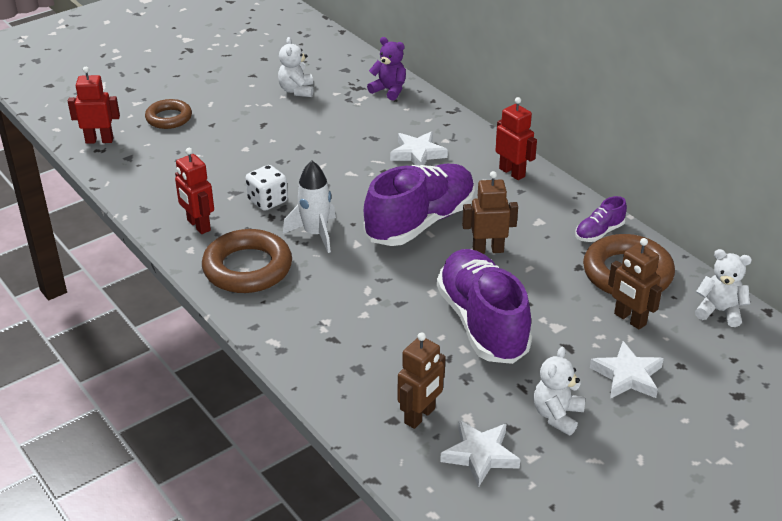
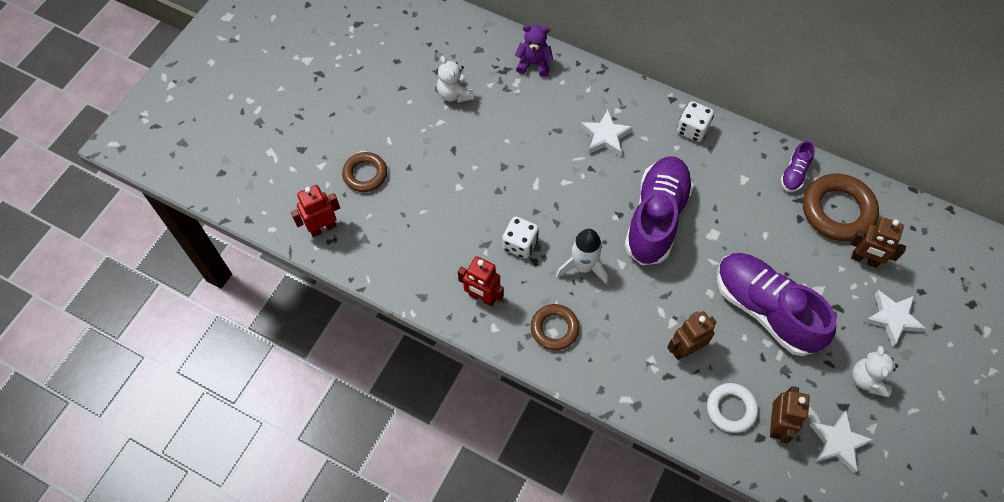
camera: 25 degrees left, 25 degrees up
(247, 268) = (554, 329): brown ring -> brown ring, size x0.62
(379, 386) = (731, 409): none -> white ring
(488, 250) = (724, 228): brown robot -> brown robot (685, 349)
(512, 172) = (692, 129): red robot -> white dice
(719, 311) = (919, 224): white teddy bear -> none

